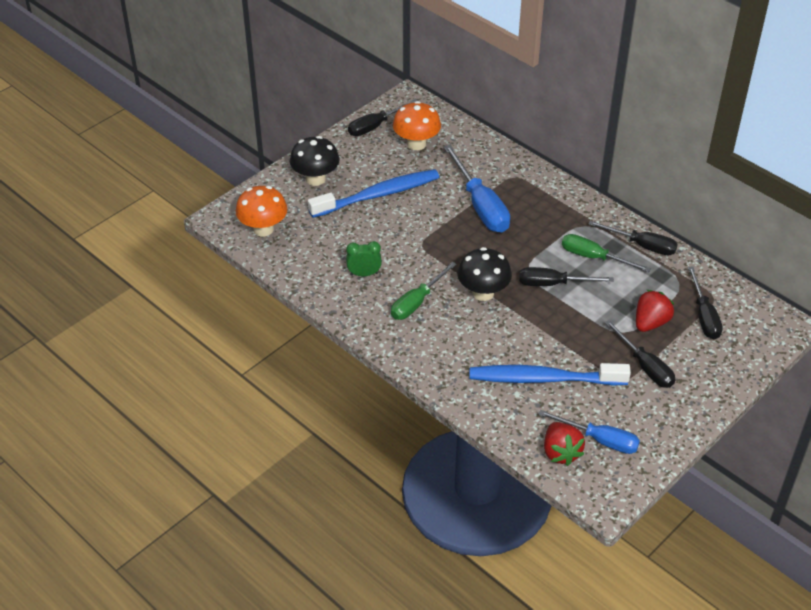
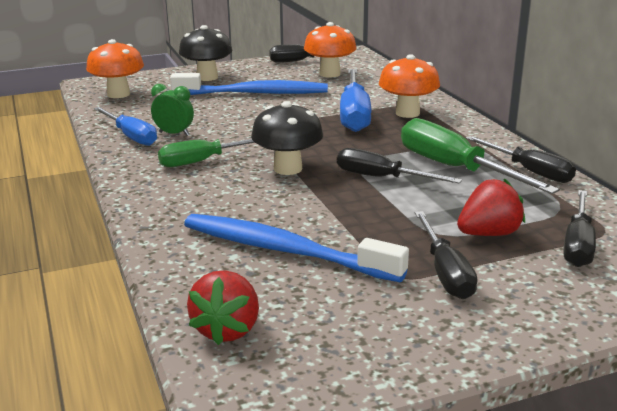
camera: 25 degrees right, 20 degrees down
(519, 191) = (407, 113): none -> orange mushroom
(593, 257) = (455, 168): green screwdriver -> green screwdriver, size x1.50
(599, 440) = (301, 331): blue screwdriver -> blue screwdriver (131, 136)

